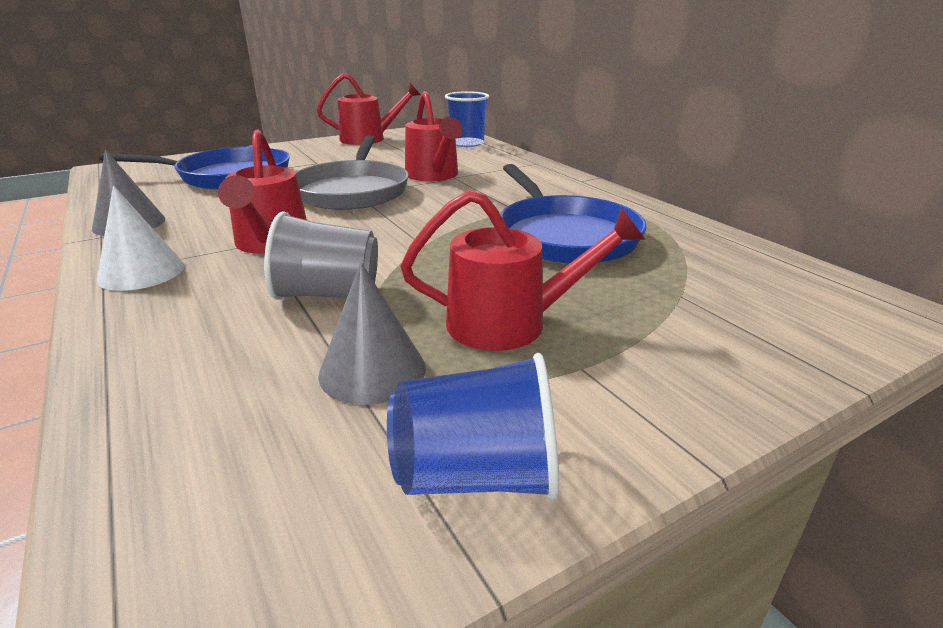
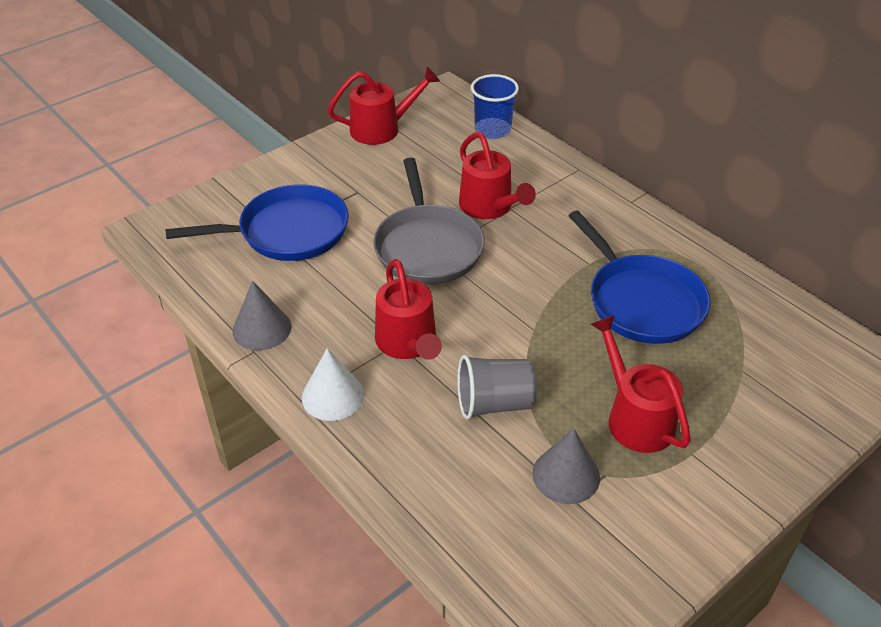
camera: 10 degrees left, 15 degrees up
(477, 476) = (658, 542): blue cup -> none
(510, 323) = (635, 417): red watering can -> red watering can turned 105 degrees counterclockwise

